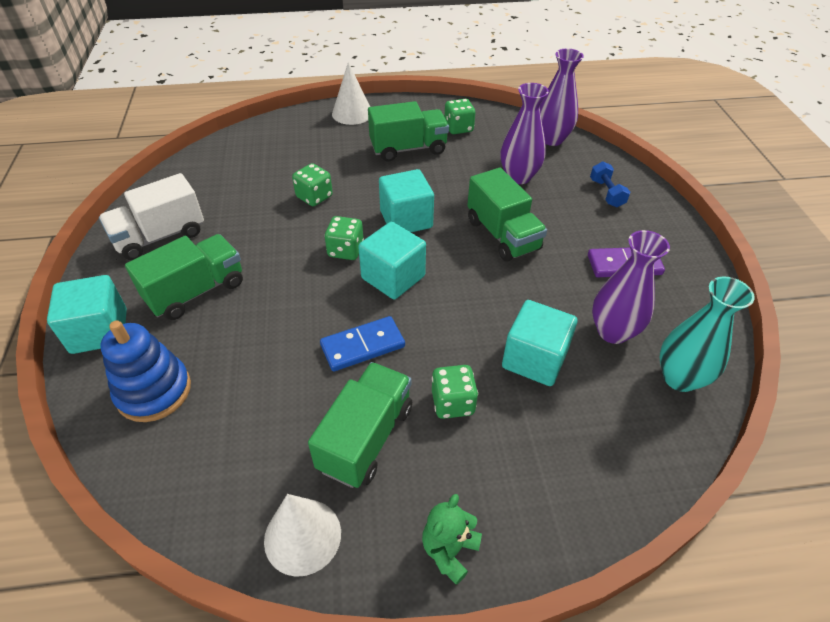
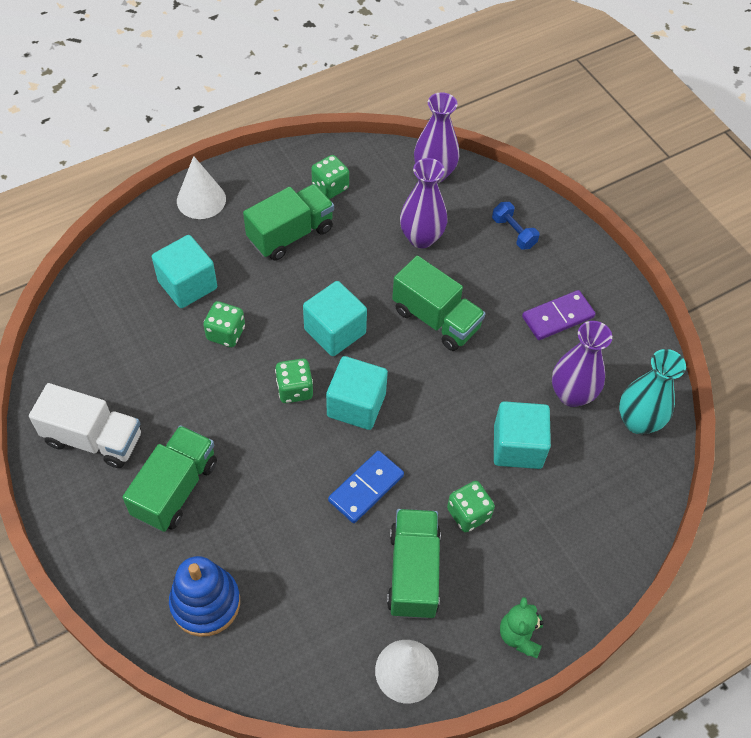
camera: 25 degrees left, 10 degrees up
(99, 331) = (110, 565): turquoise cube -> turquoise cube (187, 285)
(160, 236) = (93, 439): white truck -> white truck turned 105 degrees counterclockwise

